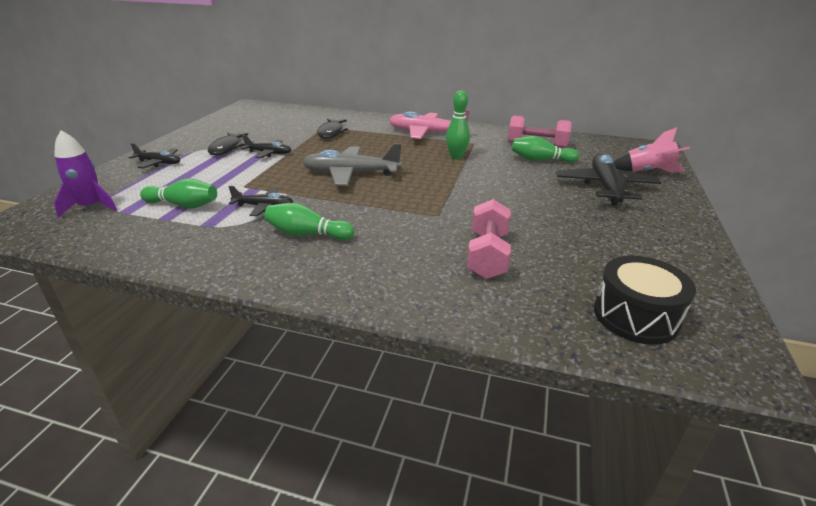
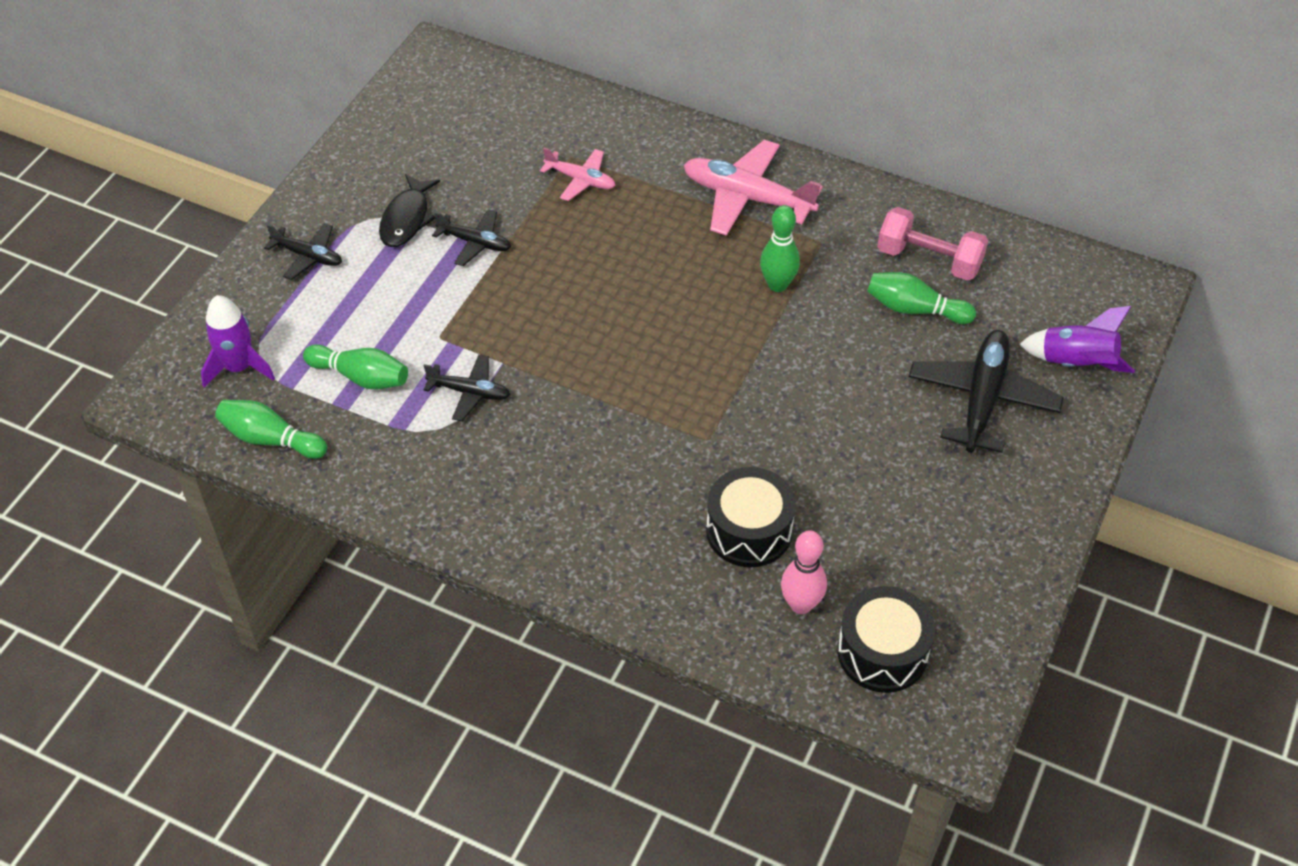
camera: 10 degrees right, 20 degrees up
(307, 234) = (526, 461): green bowling pin -> green bowling pin (270, 439)
(331, 132) = (580, 180): black fish -> pink plane
(350, 174) = (599, 320): grey plane -> none
(487, 255) = (749, 531): pink dumbbell -> black drum
(550, 293) = (801, 604): none -> pink bowling pin
(647, 172) = (1076, 364): pink rocket -> purple rocket

